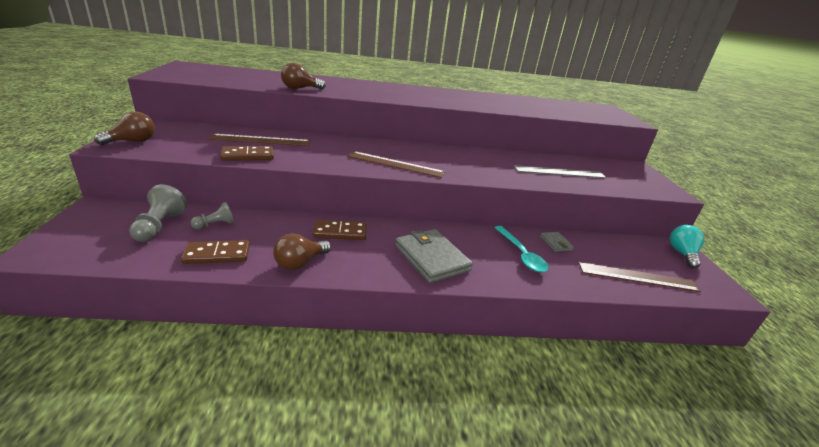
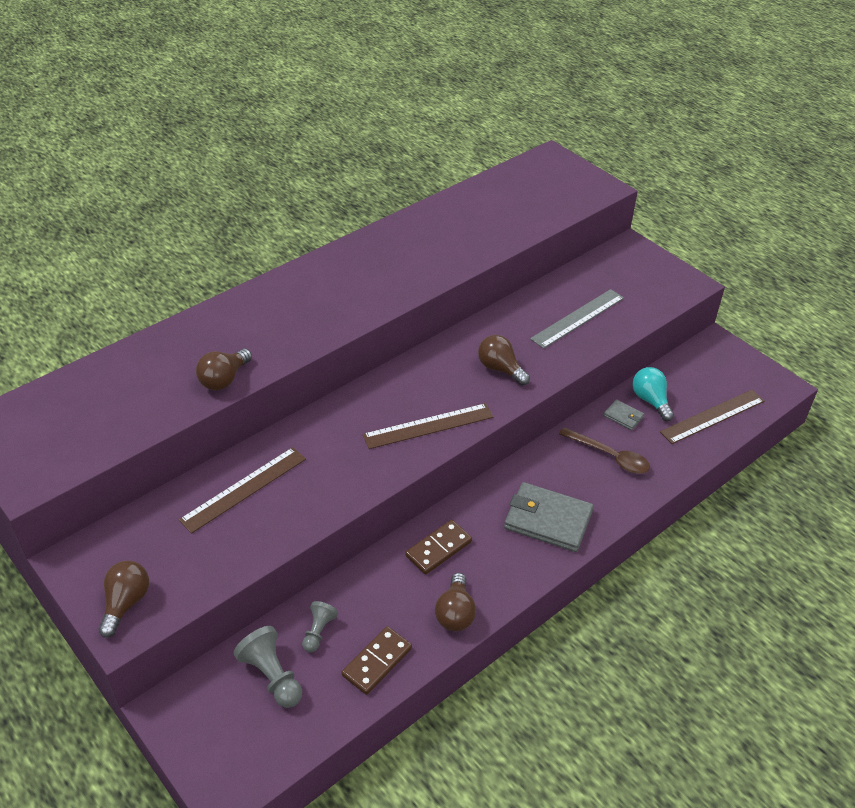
camera: 35 degrees left, 15 degrees up
(248, 156) = (279, 528): brown domino -> none
(476, 166) = (500, 369): none -> brown light bulb
(521, 254) = (610, 456): turquoise spoon -> brown spoon
(682, 254) = (725, 353): turquoise light bulb -> turquoise light bulb (650, 400)

